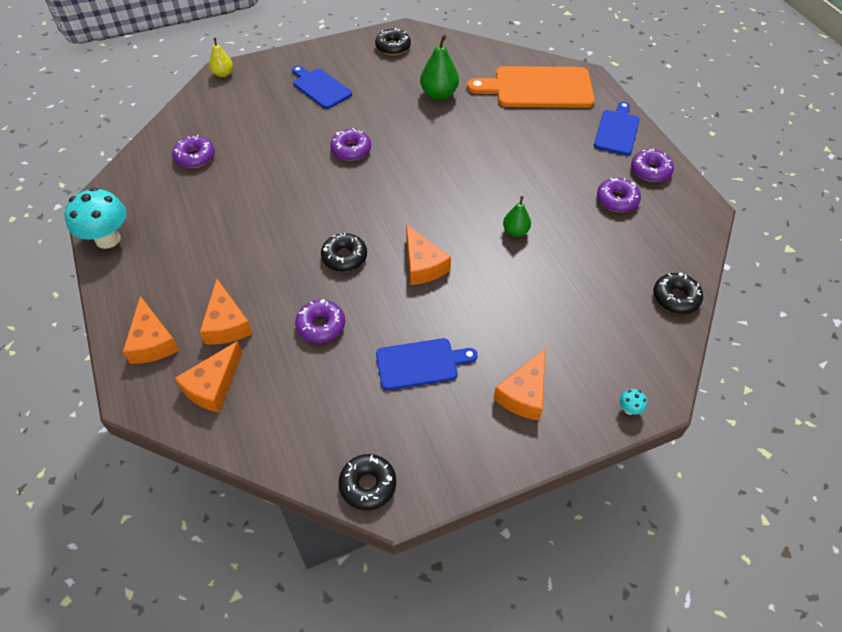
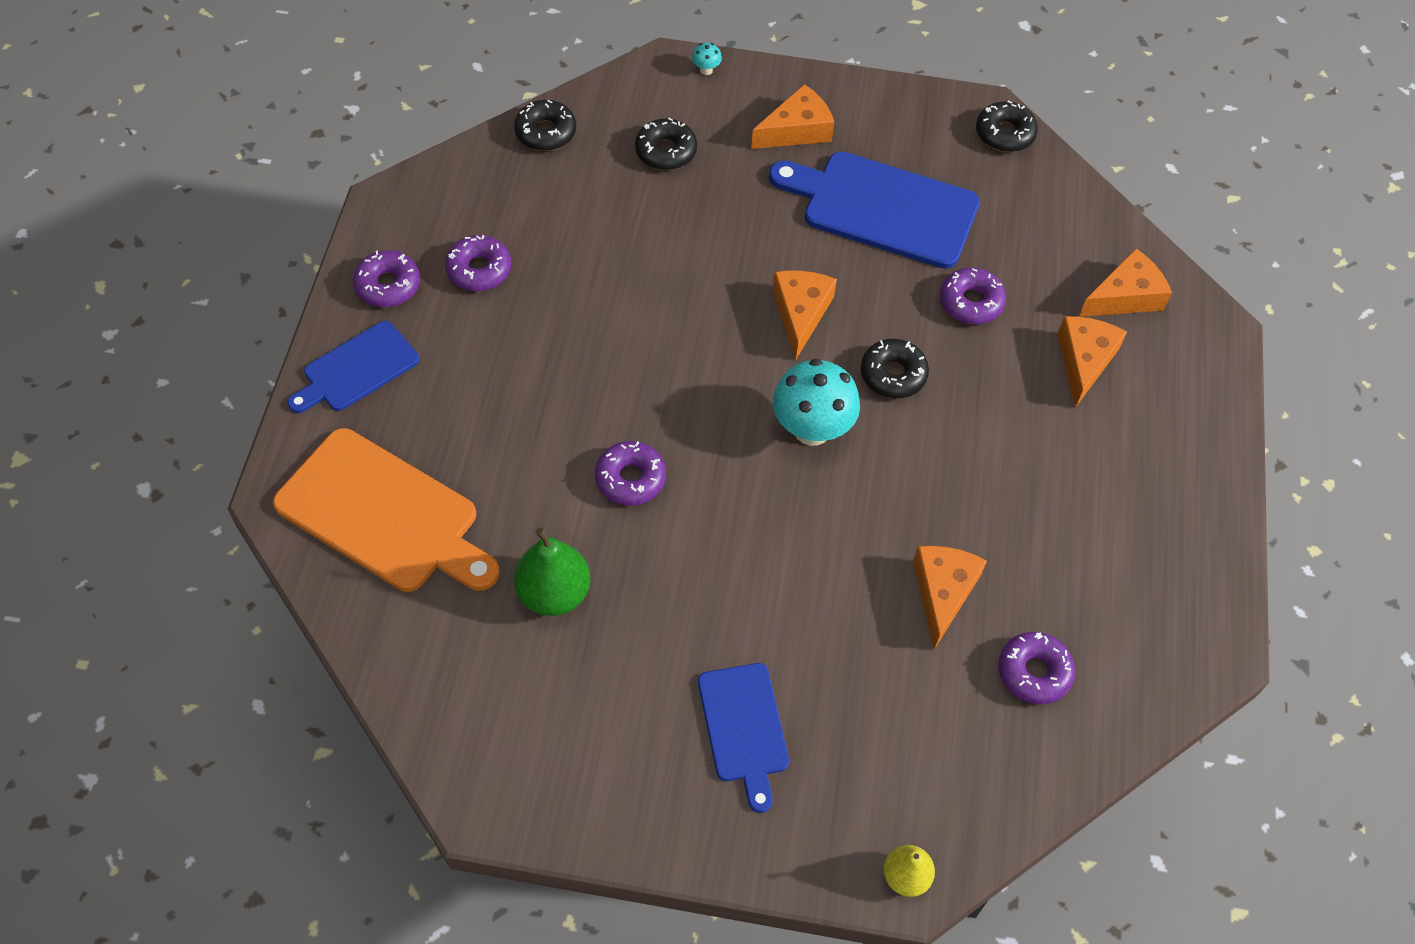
camera: 150 degrees left, 5 degrees up
(108, 239) = (1212, 573): turquoise mushroom -> turquoise mushroom (812, 429)
(152, 341) = (1182, 383): orange cheese -> orange cheese (942, 592)
(351, 150) = (776, 550): purple donut -> purple donut (630, 479)
(393, 47) = (541, 767): black donut -> black donut (666, 151)
(420, 363) = (882, 208): blue cutting board -> blue cutting board, size x1.69
(515, 231) = (649, 296): green pear -> none

